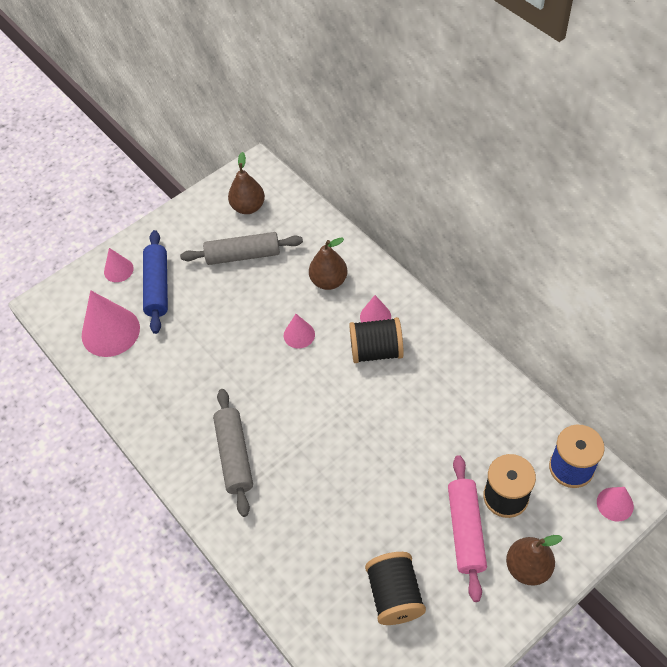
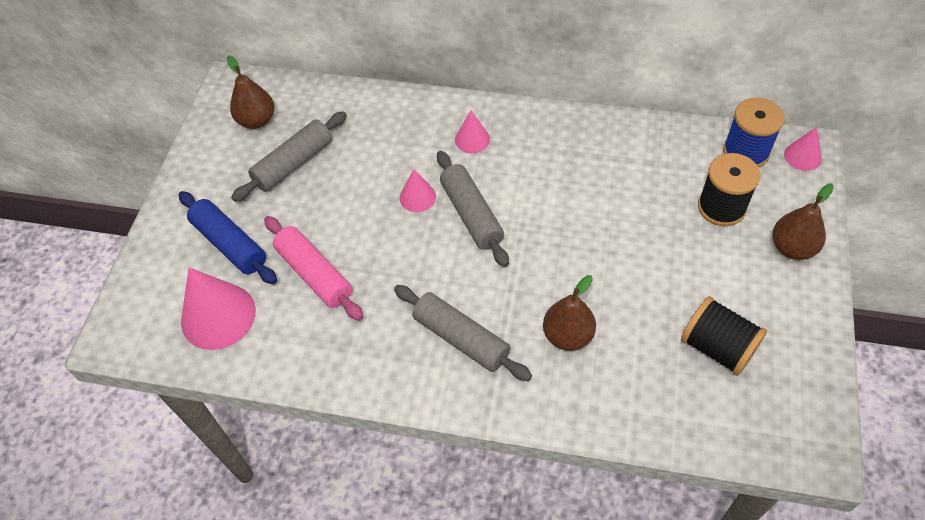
camera: 40 degrees left, 0 degrees up
(118, 270) = (170, 255): pink cone -> none
(322, 373) = (471, 214): none -> grey rolling pin
(329, 281) = (400, 136): brown pear -> brown pear (568, 335)
(376, 351) = (501, 166): black spool -> none
(466, 530) = (718, 255): pink rolling pin -> pink rolling pin (314, 274)

